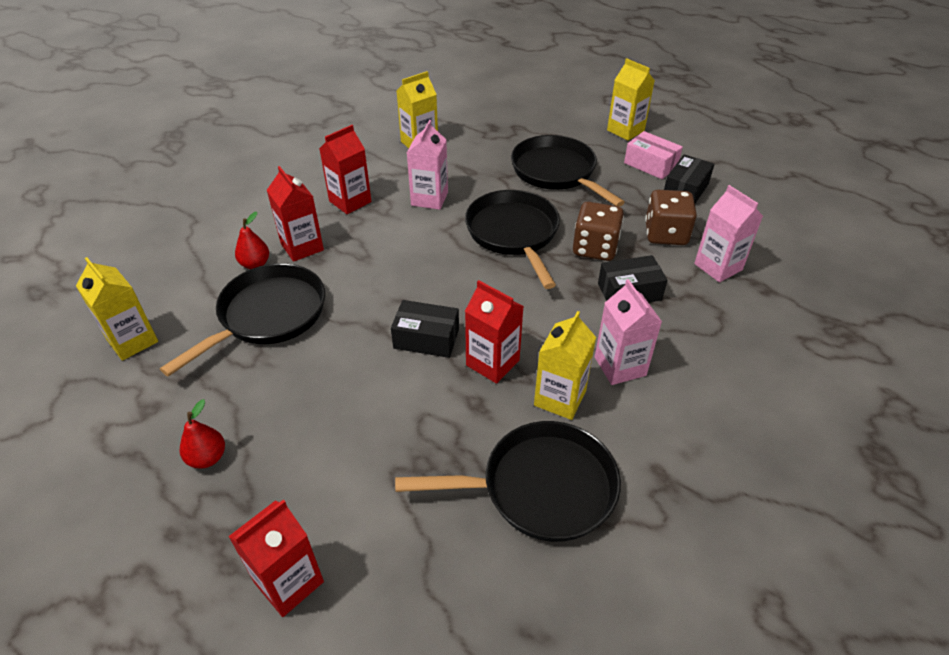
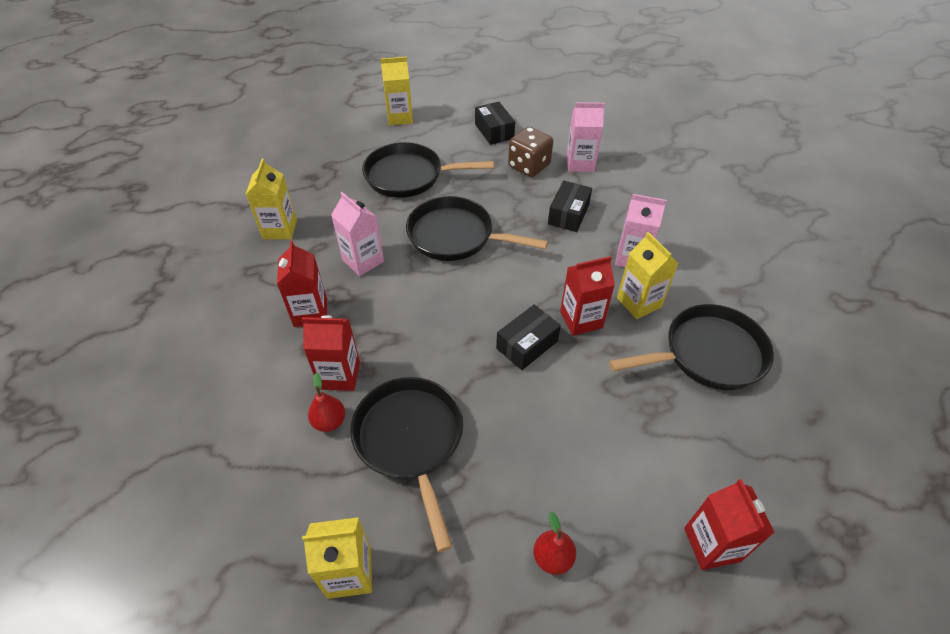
camera: 55 degrees left, 5 degrees up
(539, 488) = (707, 354): black pan -> black pan turned 45 degrees clockwise
(595, 248) = (511, 205): brown dice -> none
(650, 164) = (451, 129): pink box -> none

